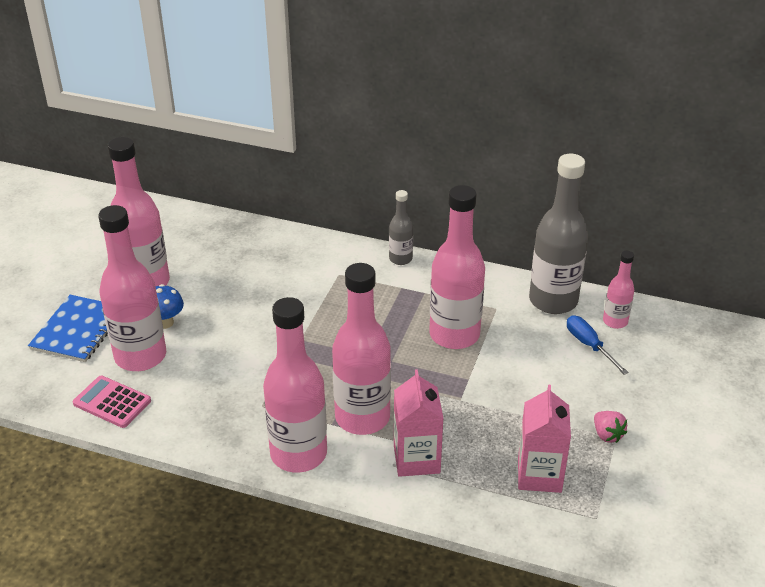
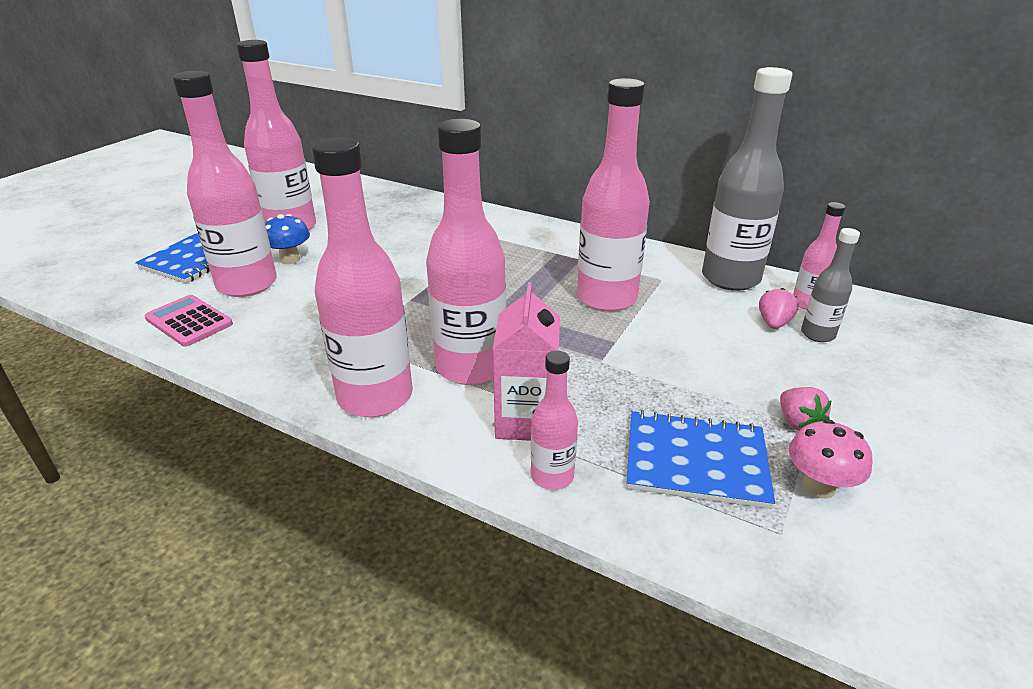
camera: 10 degrees right, 5 degrees down
(400, 259) = (562, 231): grey bottle -> grey bottle (817, 334)
(444, 499) = (552, 476): none -> pink bottle
(539, 475) = (696, 461): pink carton -> blue notebook
(589, 345) = (773, 323): blue screwdriver -> pink strawberry
(620, 482) = (818, 486): none -> pink mushroom

